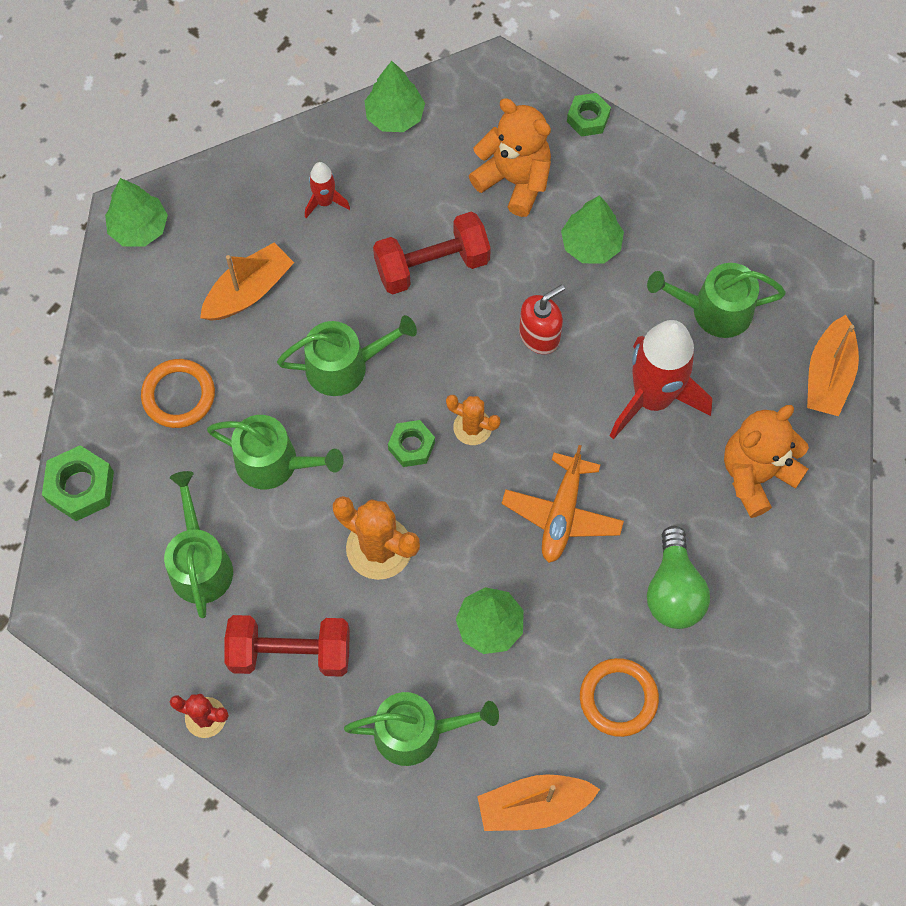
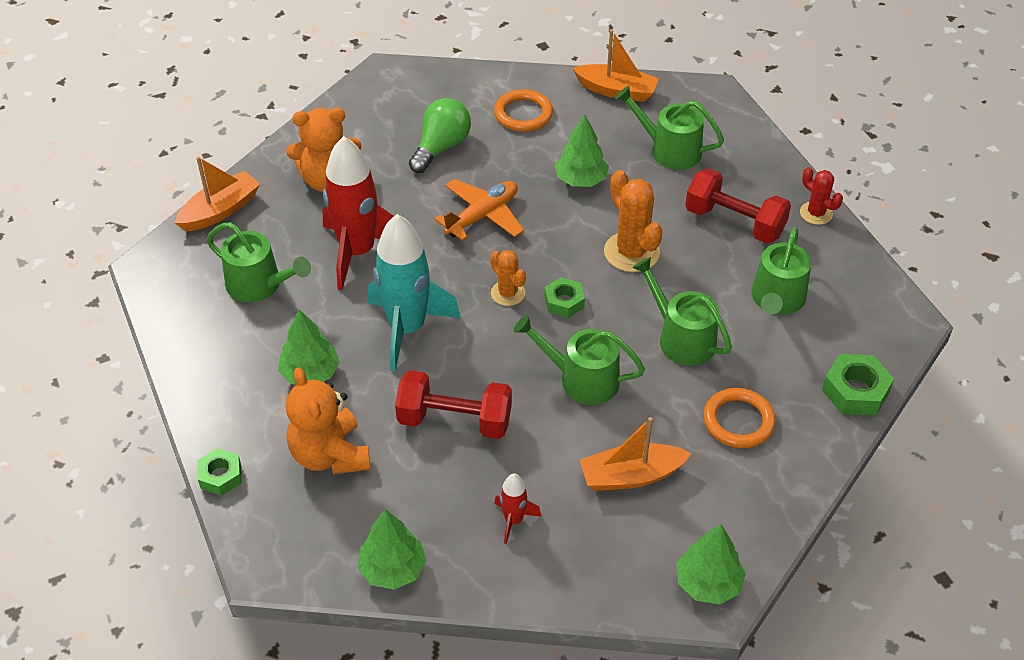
camera: 150 degrees left, 20 degrees down
(539, 336) = (407, 329): red soap dispenser -> turquoise rocket

